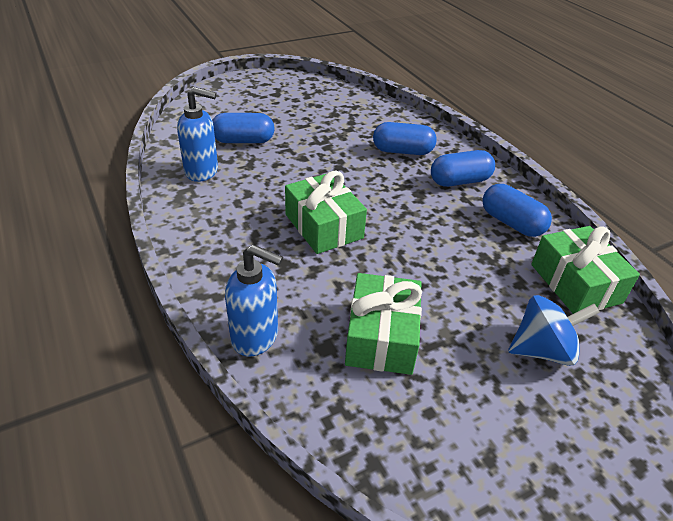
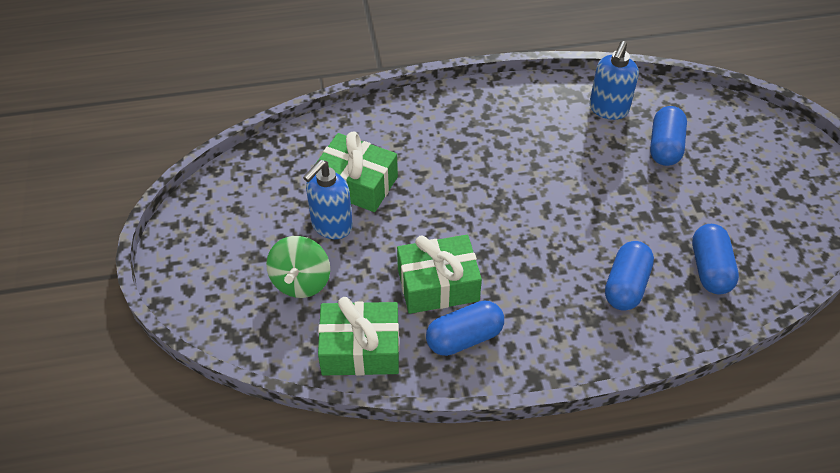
camera: 110 degrees right, 10 degrees up
(256, 337) = (385, 115): blue soap dispenser -> blue soap dispenser (331, 226)
(323, 226) = (500, 180): green gift -> green gift (438, 285)
(459, 181) = (552, 320): blue capsule -> blue capsule (710, 269)
(542, 350) = (301, 281): blue spinning top -> green spinning top

